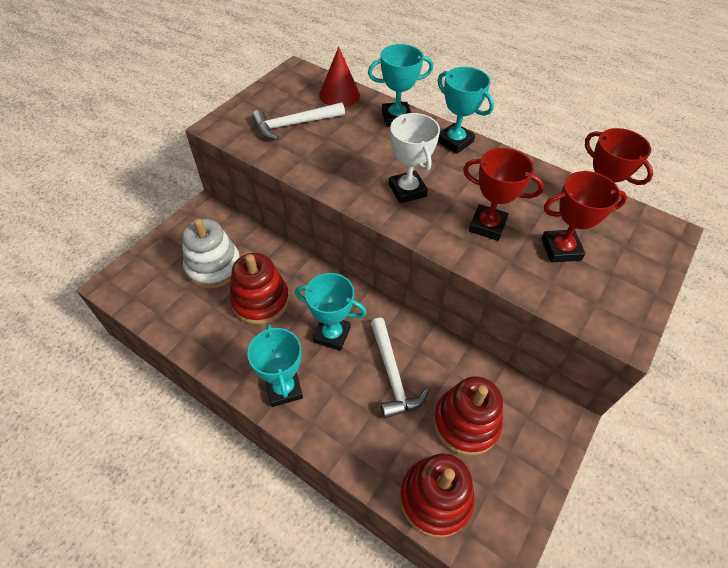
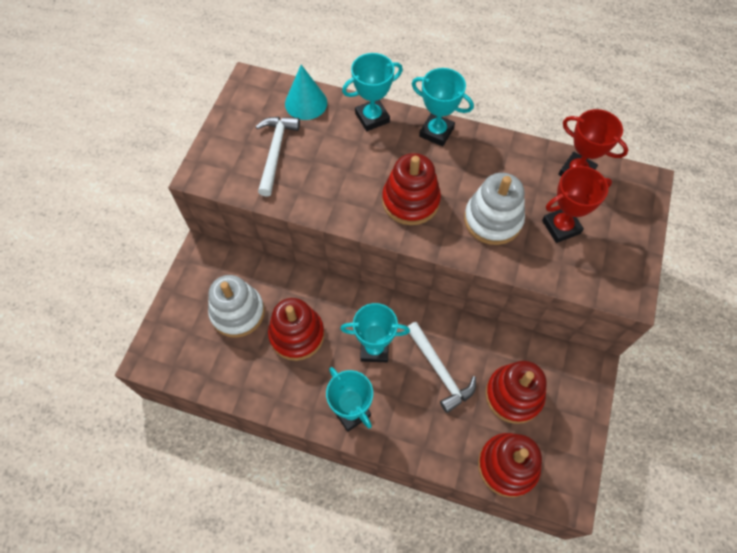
camera: 15 degrees left, 10 degrees up
(294, 124) = (275, 152): white hammer -> white hammer turned 135 degrees clockwise
(339, 95) = (306, 103): red cone -> turquoise cone
(407, 190) = (410, 201): white trophy -> red stacking toy
(487, 225) = (492, 220): red trophy -> white stacking toy

